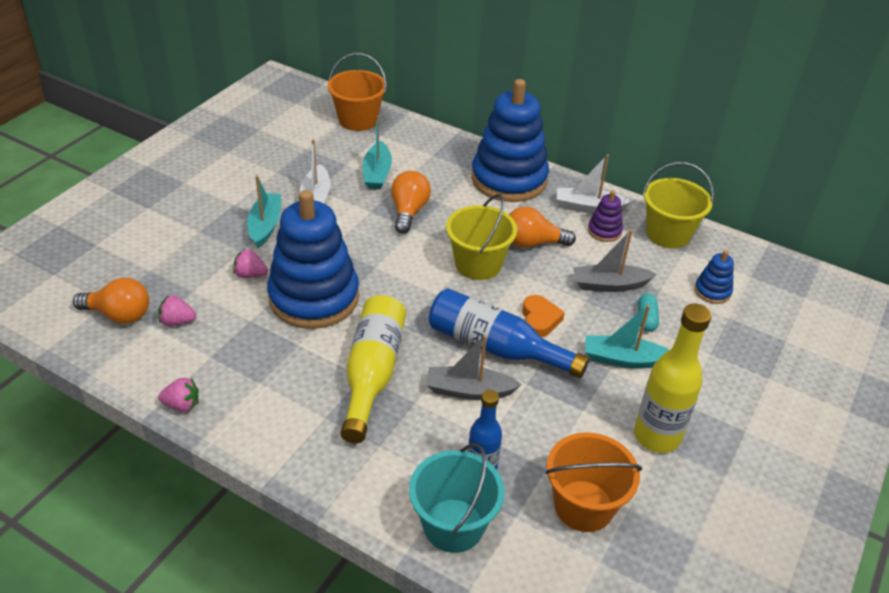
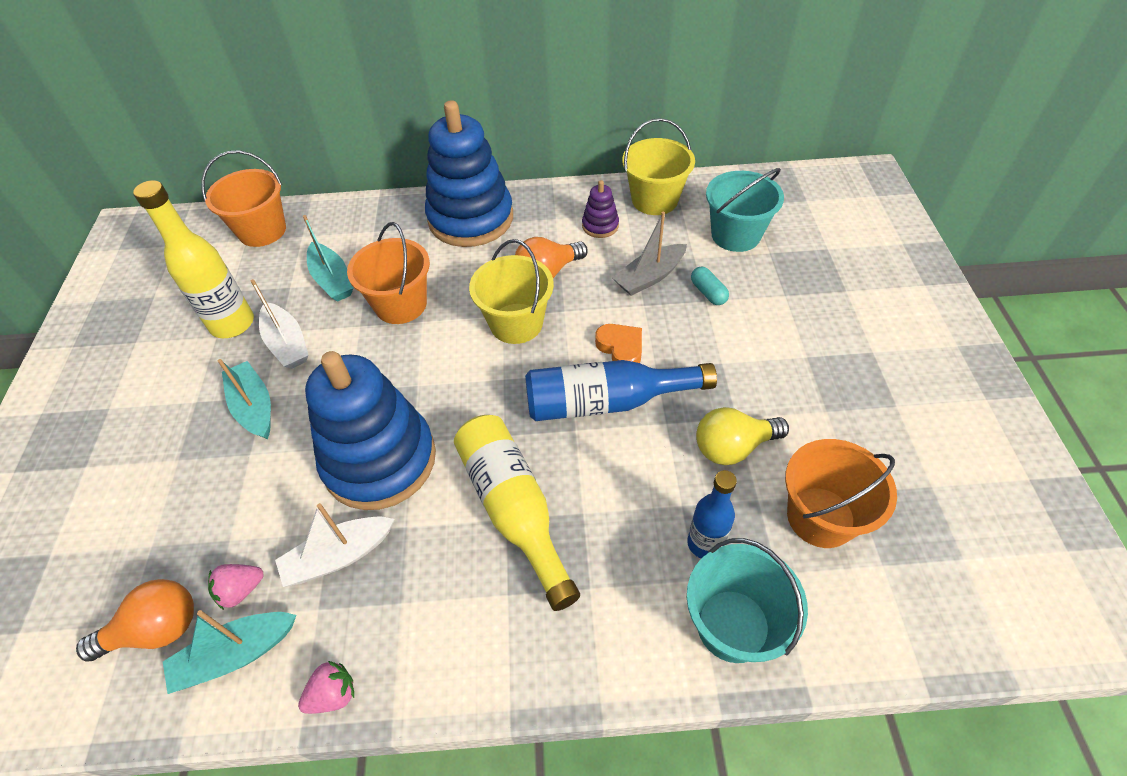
camera: 30 degrees left, 10 degrees up
(250, 275) = (284, 476): pink strawberry -> none
(409, 212) = (401, 305): orange light bulb -> orange bucket
(469, 390) = (622, 465): grey boat -> none
(561, 426) = (733, 447): none -> yellow light bulb
(589, 207) = (567, 209): white boat -> white boat (339, 556)
(623, 359) = (724, 344): turquoise boat -> turquoise boat (235, 655)
(657, 436) = (815, 403): yellow bottle -> yellow bottle (232, 324)
(712, 291) = (735, 235): blue stacking toy -> turquoise bucket

